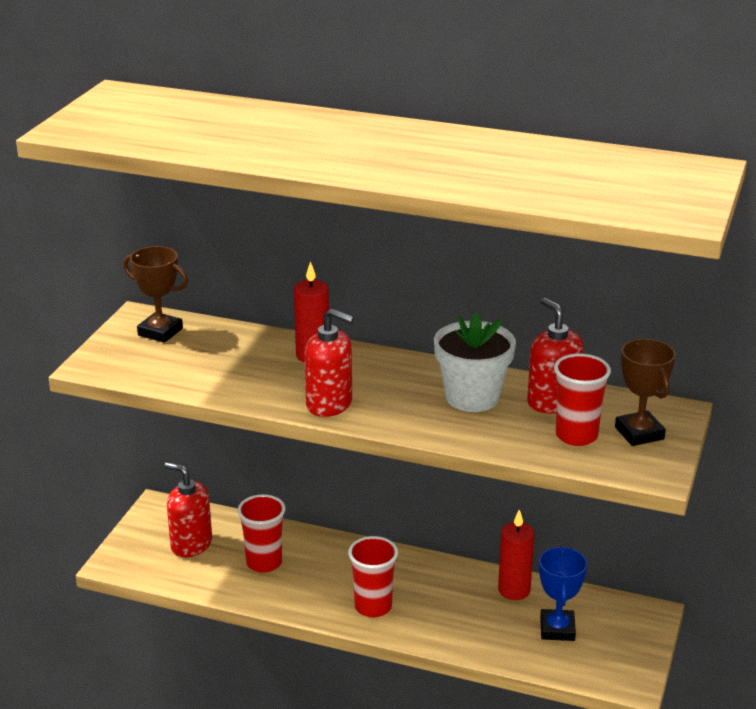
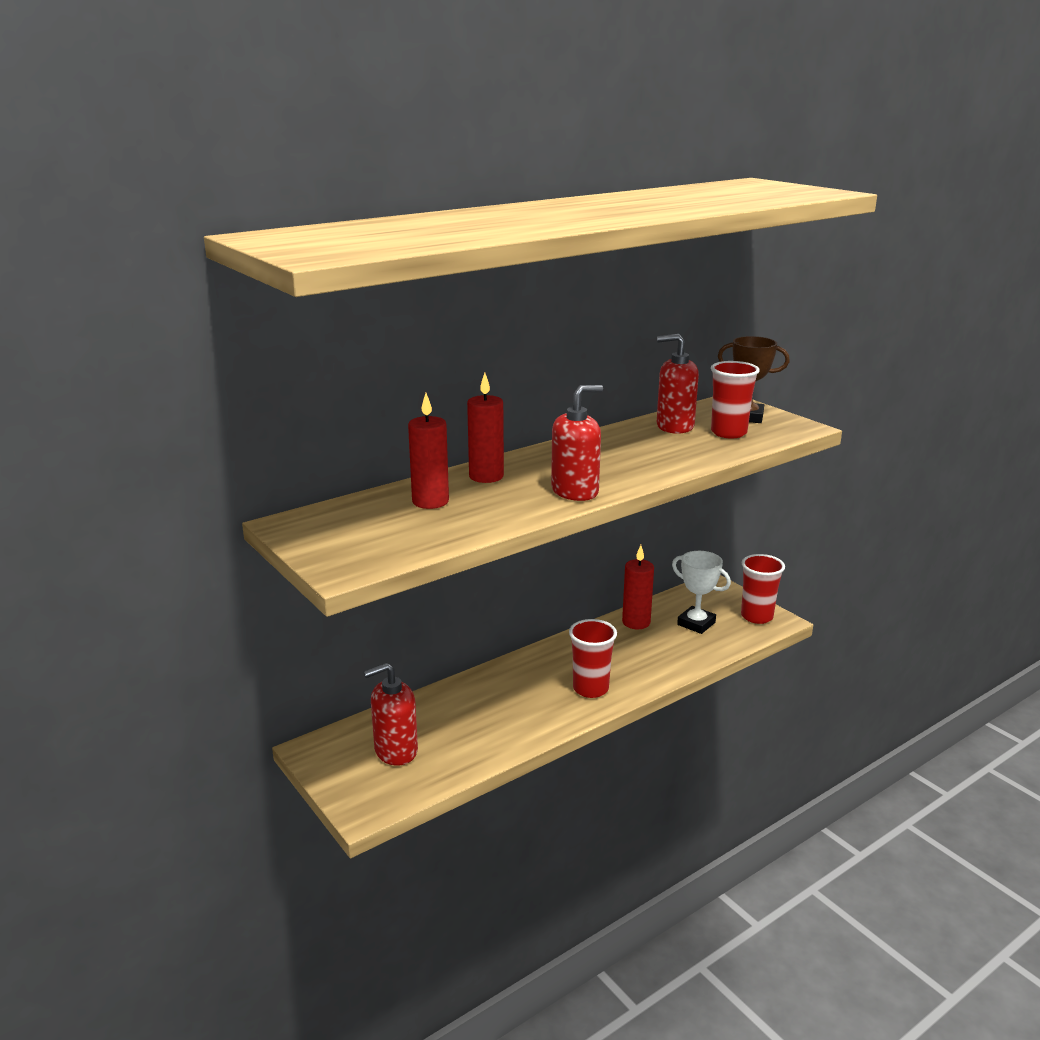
camera: 55 degrees left, 5 degrees down
(160, 332) = (335, 522): brown trophy -> none
(237, 352) = (430, 501): none -> red candle
(264, 563) = (471, 720): red cup -> red cup (757, 616)
(472, 397) = (634, 445): white flower pot -> none
(557, 629) = (696, 623): blue trophy -> white trophy

